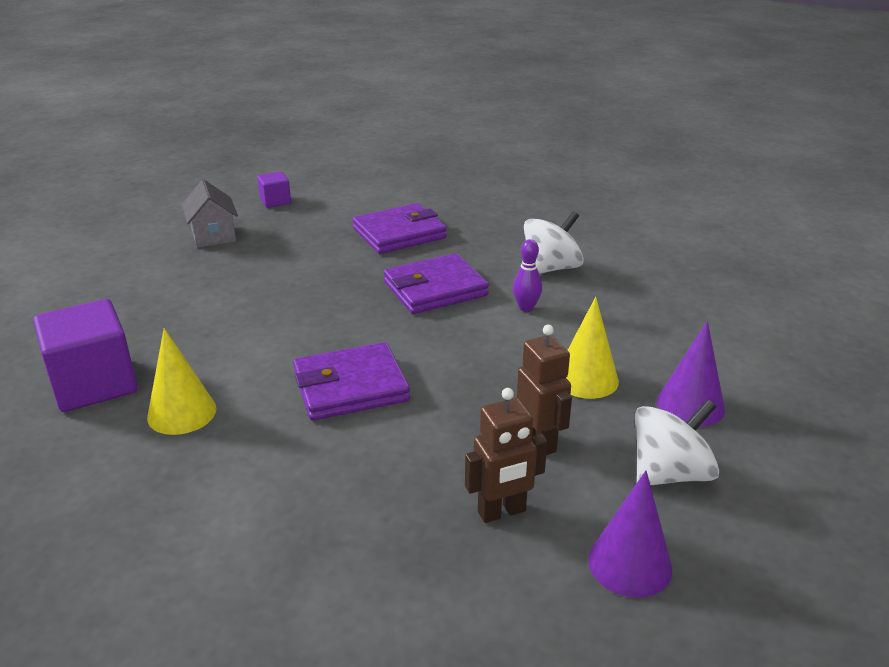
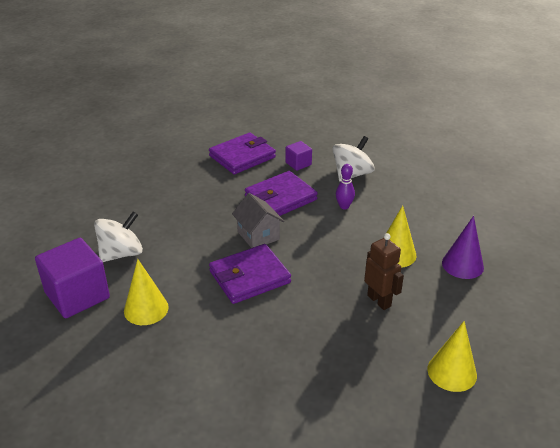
camera: 10 degrees left, 5 degrees up
(213, 236) = (112, 171): grey house -> grey house (258, 235)
(275, 201) = (145, 138): purple cube -> purple cube (298, 164)
(502, 512) = (370, 350): brown robot -> none
(630, 564) = (452, 372): purple cone -> yellow cone
(670, 473) = (461, 312): white spinning top -> white spinning top (121, 253)

